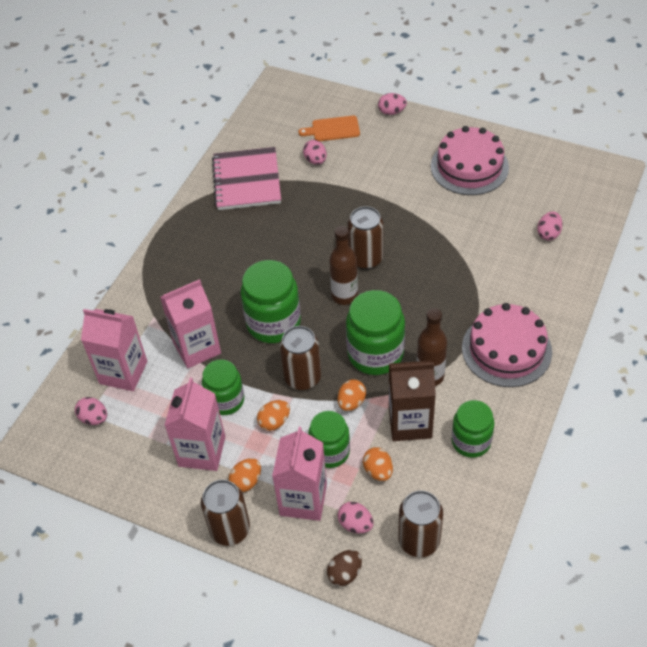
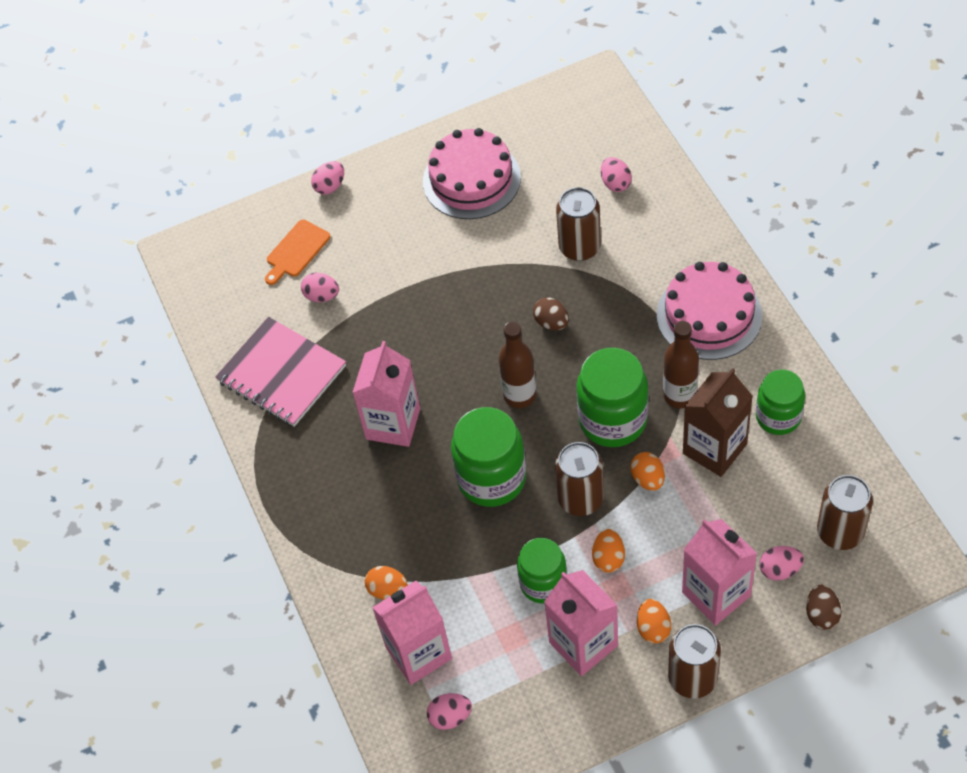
camera: 45 degrees left, 5 degrees up
(197, 348) = (454, 566): pink carton -> pink carton (393, 424)
(330, 452) = (685, 535): green jar -> none
(366, 258) = (493, 345): brown can -> brown can (579, 247)
(378, 471) = (741, 511): orange egg -> orange egg (387, 590)
(412, 274) = (551, 322): none -> brown egg

